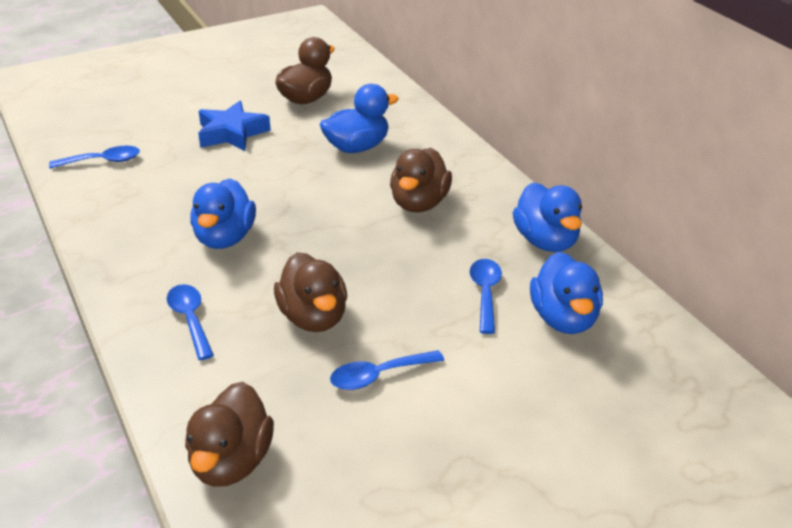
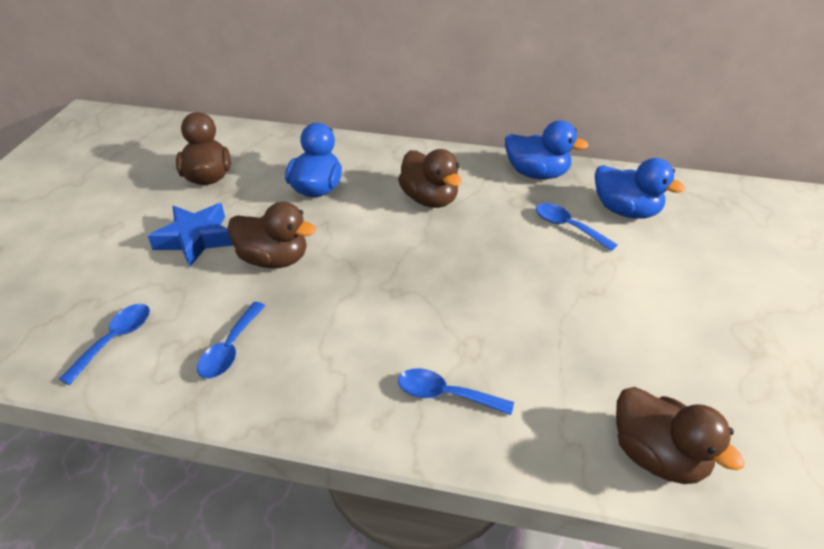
camera: 50 degrees left, 5 degrees up
(225, 238) = (351, 318): blue duck -> none
(313, 318) = (515, 321): brown duck -> brown duck (274, 259)
(379, 375) = (615, 322): blue spoon -> blue spoon (230, 348)

